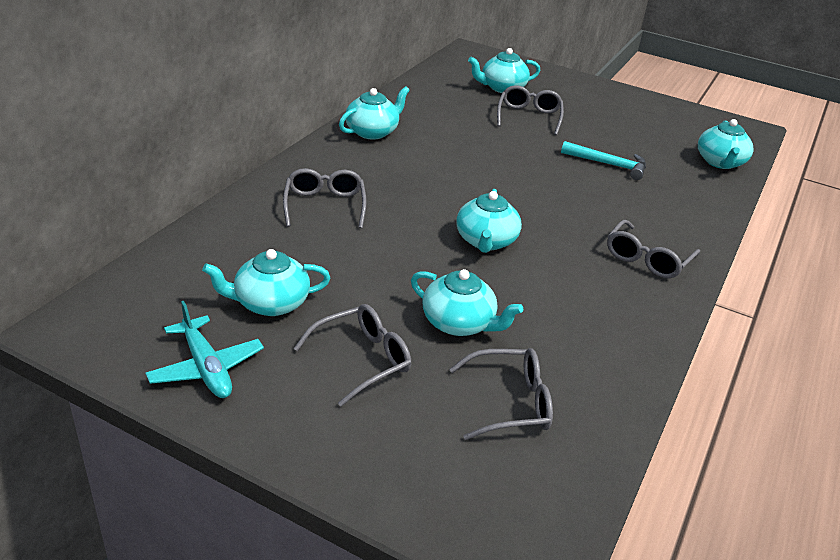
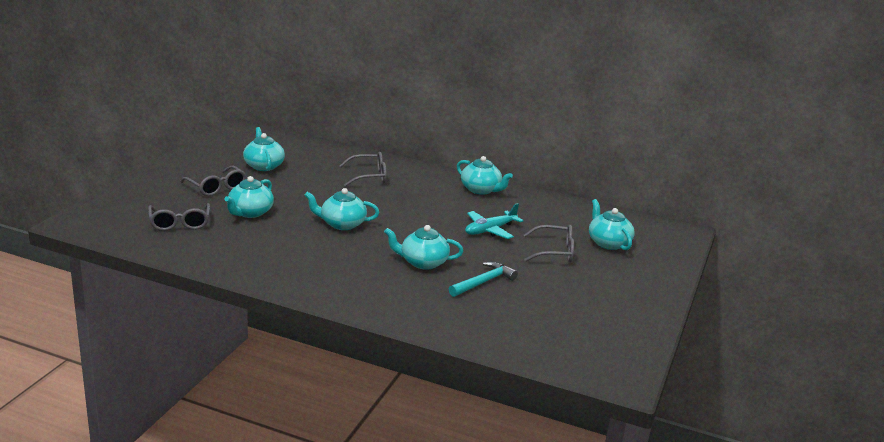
camera: 85 degrees right, 10 degrees down
(206, 368) = (210, 155): turquoise plane -> turquoise plane (490, 230)
(608, 164) = (483, 282): turquoise hammer -> turquoise hammer turned 150 degrees counterclockwise
(647, 259) = (334, 282): grey glasses -> none
(720, 162) = (524, 344): turquoise teapot -> turquoise teapot (423, 262)

